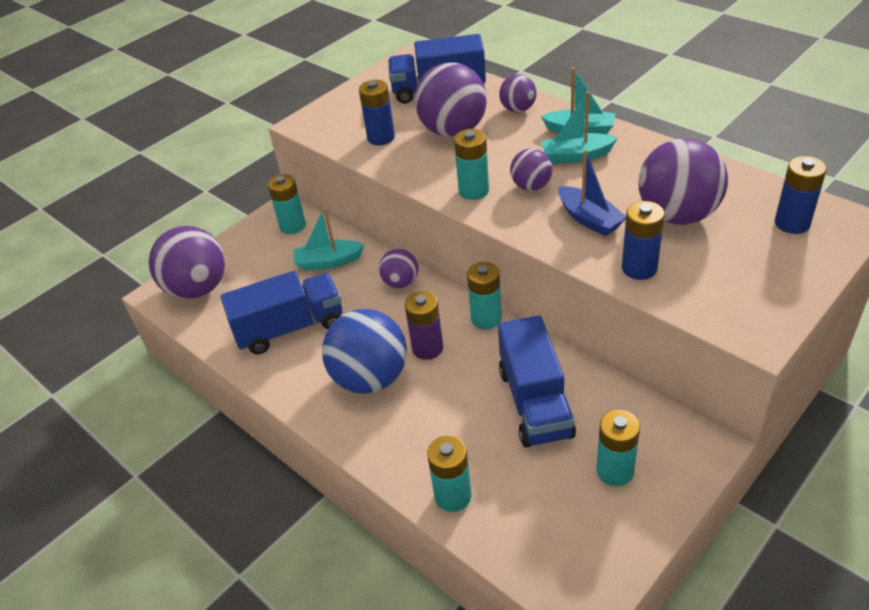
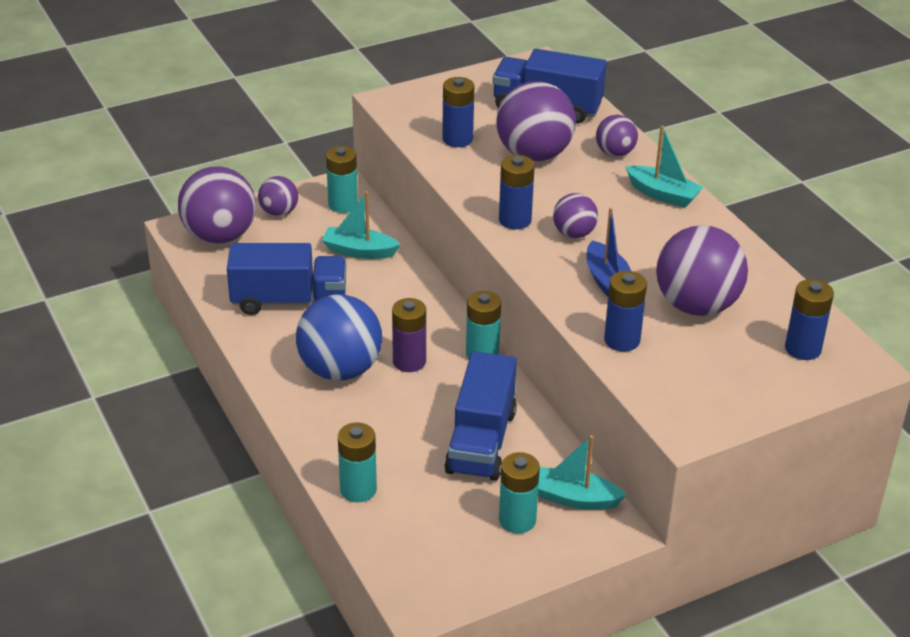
camera: 15 degrees right, 5 degrees down
(401, 283) = (419, 294): purple ball -> purple ball (279, 212)
(473, 191) = (515, 220): turquoise battery -> blue battery
(576, 156) = (640, 218): turquoise boat -> turquoise boat (574, 498)

